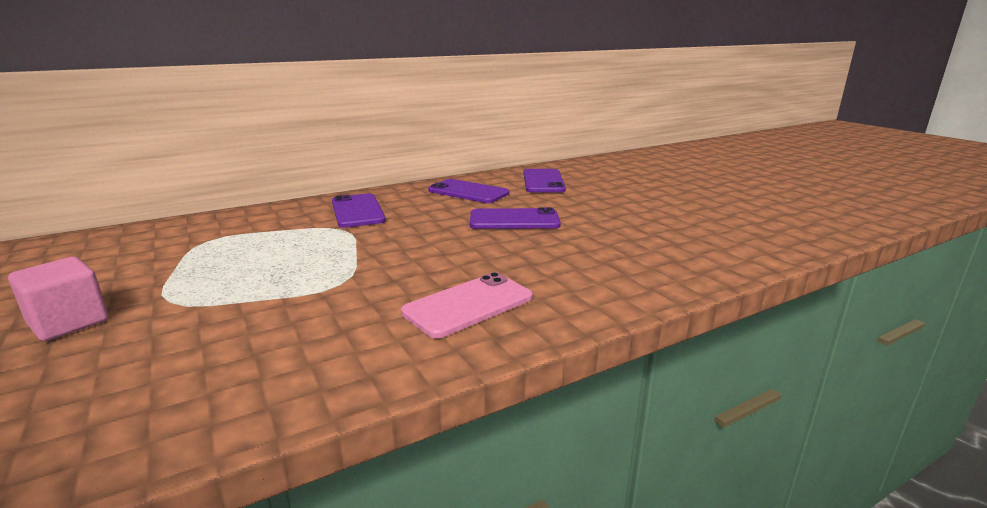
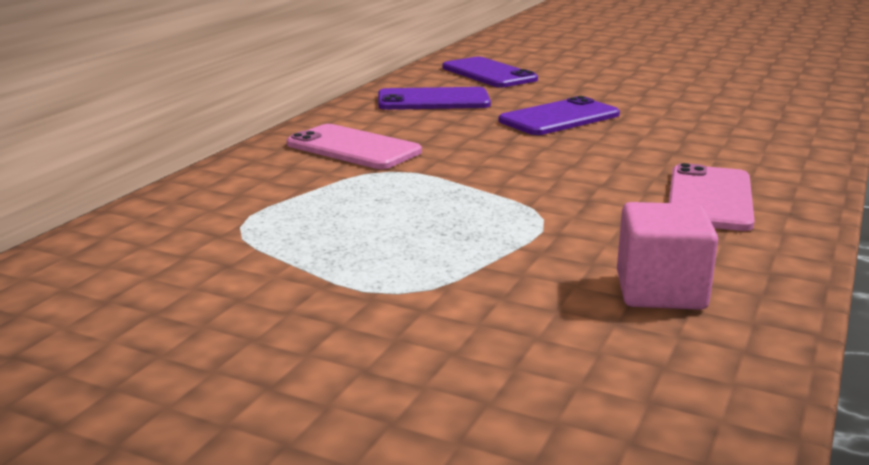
camera: 35 degrees left, 0 degrees up
(69, 322) = (333, 351): pink cube -> pink cube (660, 291)
(357, 211) = (353, 148): purple phone -> pink phone

